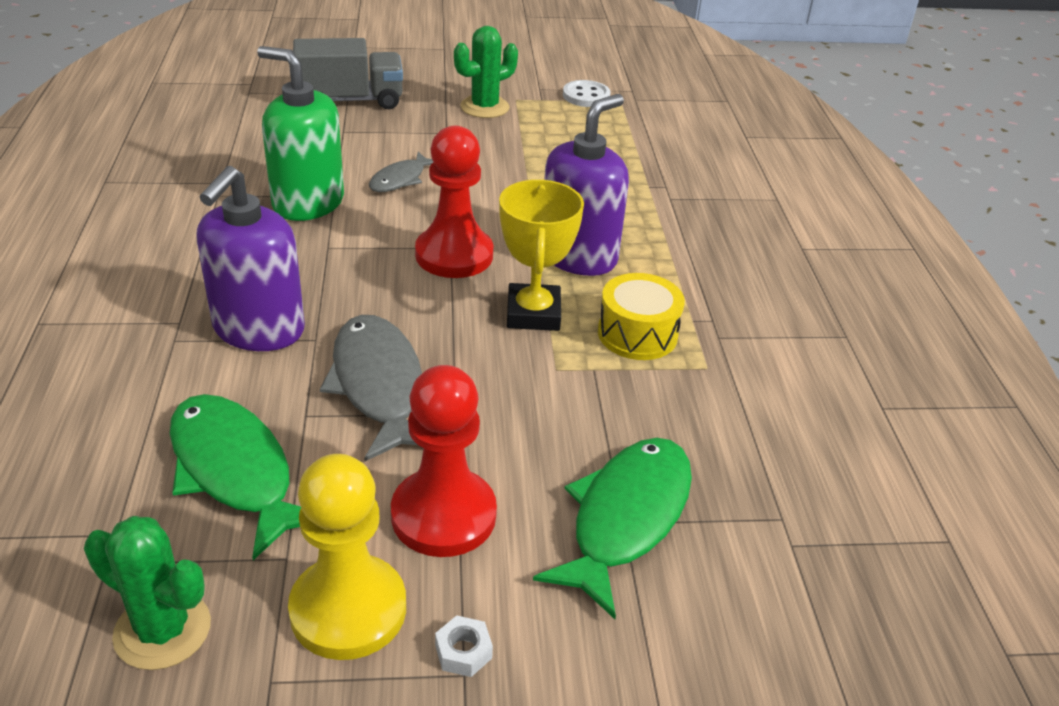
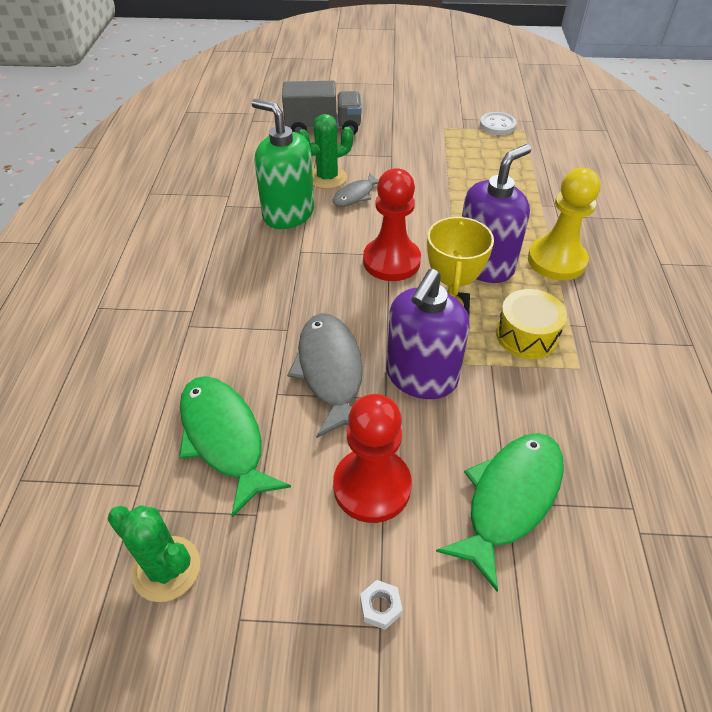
camera: 10 degrees right, 10 degrees up
(258, 329) = (247, 319): purple soap dispenser -> purple soap dispenser (421, 377)
(348, 609) = (298, 562): yellow pawn -> yellow pawn (556, 260)
(484, 107) = (420, 134): green cactus -> green cactus (327, 178)

